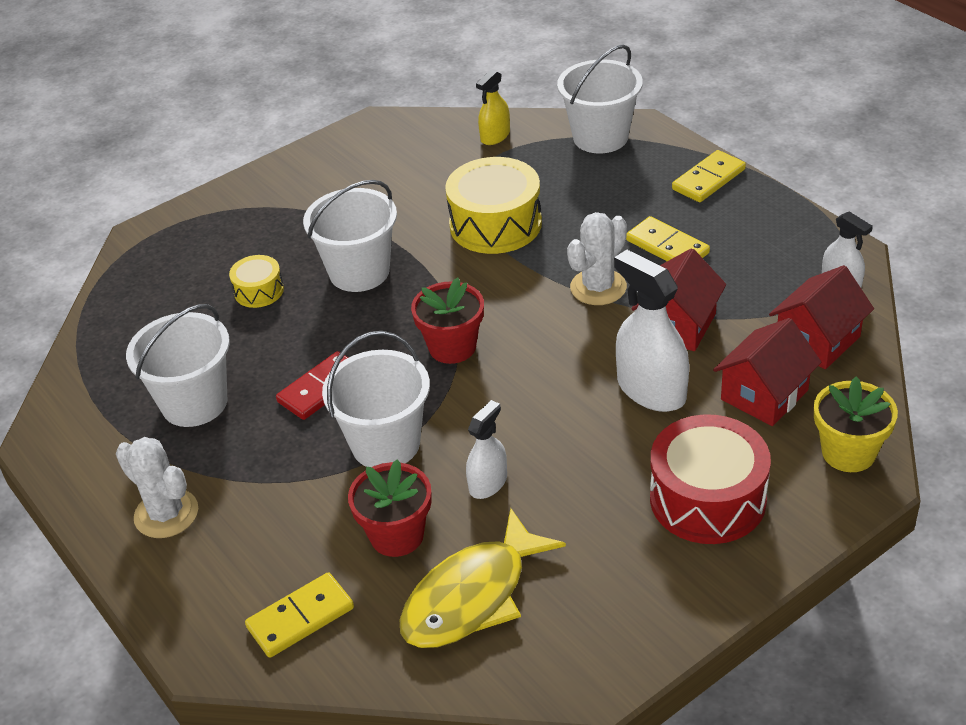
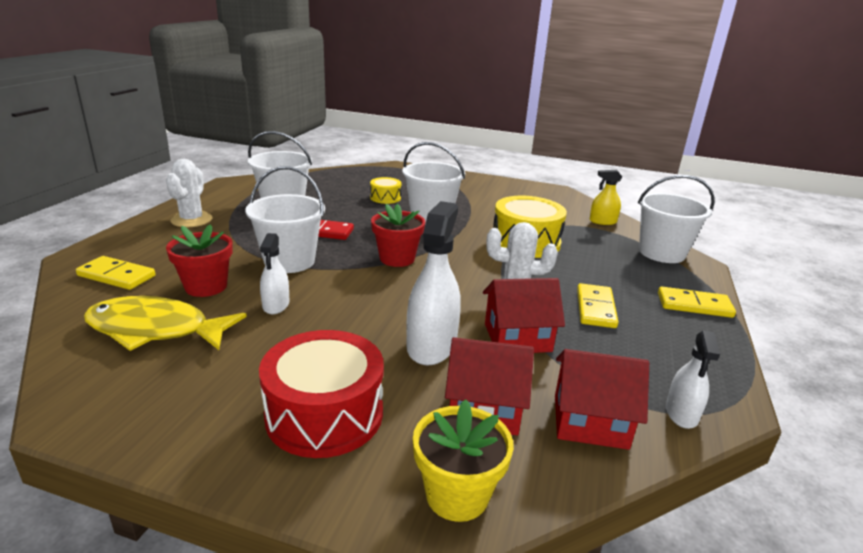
camera: 50 degrees right, 15 degrees down
(488, 483) = (276, 305): white spray bottle -> white spray bottle turned 90 degrees clockwise

